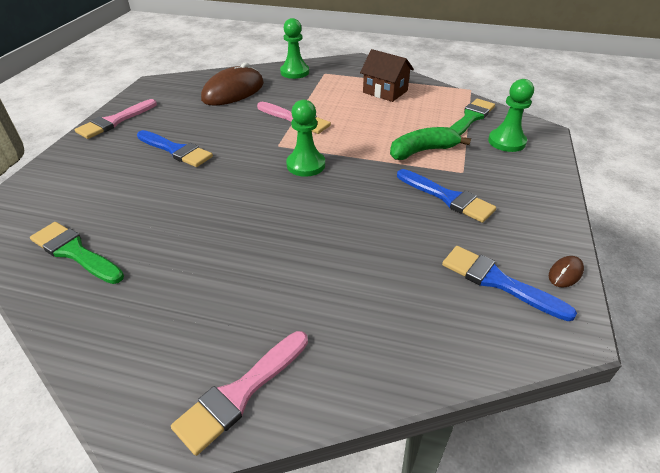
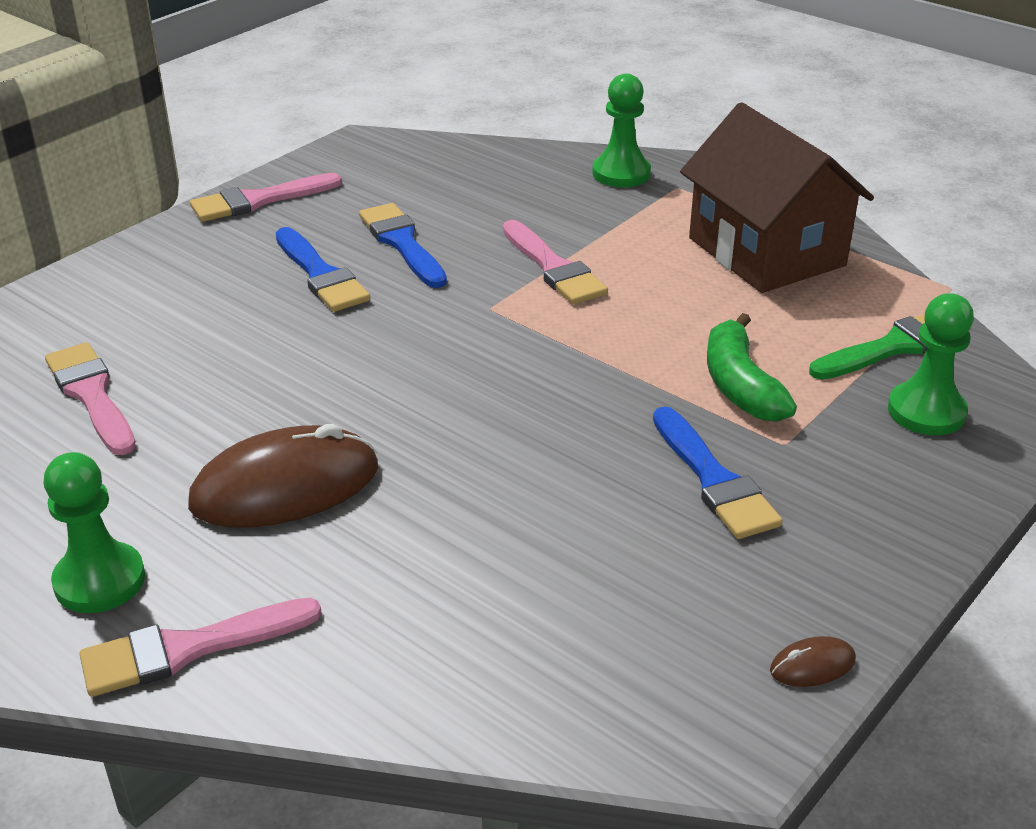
camera: 25 degrees right, 5 degrees down
(75, 252) = (91, 395): green brush -> pink brush
(233, 91) = (483, 188): brown mouse -> brown mouse (285, 487)
(306, 165) = (511, 355): green pawn -> green pawn (100, 581)
(385, 91) = (766, 252): brown house -> brown house, size x1.69
(422, 151) = (740, 385): green banana -> green banana turned 105 degrees counterclockwise
(498, 281) = (679, 638): blue brush -> blue brush (402, 243)

